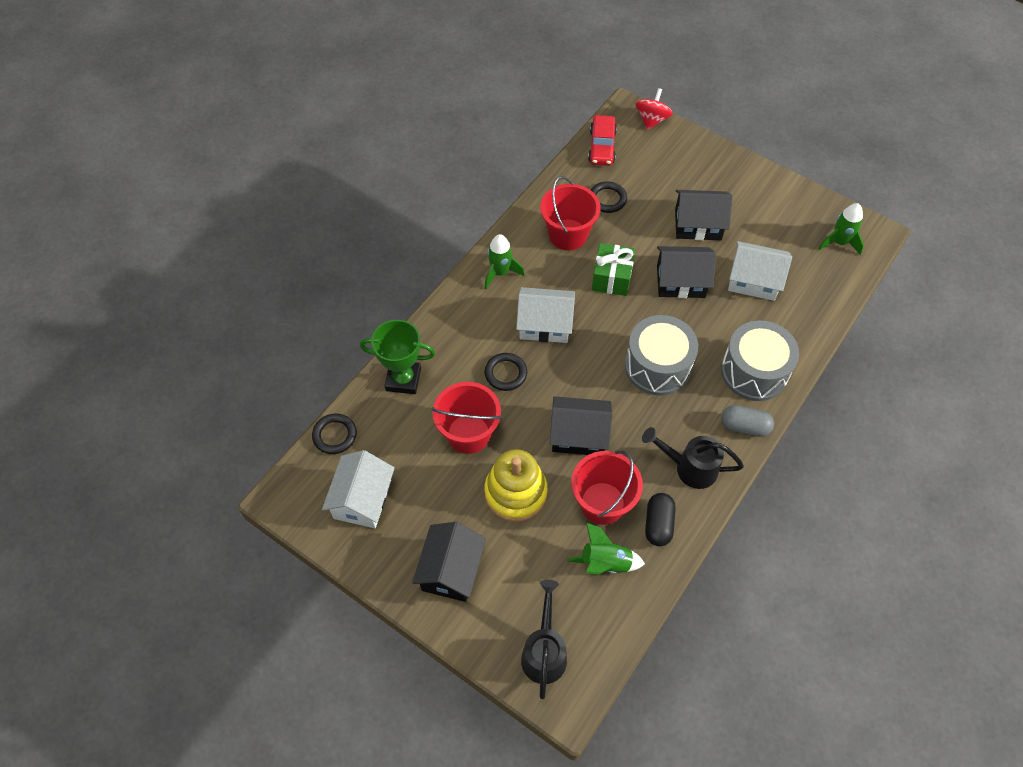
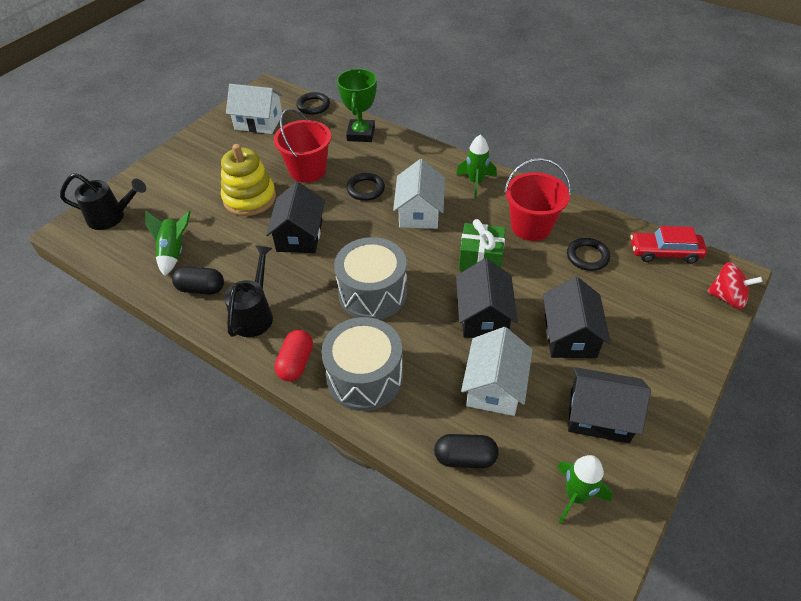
camera: 90 degrees right, 10 degrees down
(451, 570) = (192, 167): black house -> black house (599, 416)
(602, 503) = (230, 251): red bucket -> none
(744, 426) = (296, 363): grey capsule -> red capsule
(820, 304) = (465, 458): none -> black capsule

